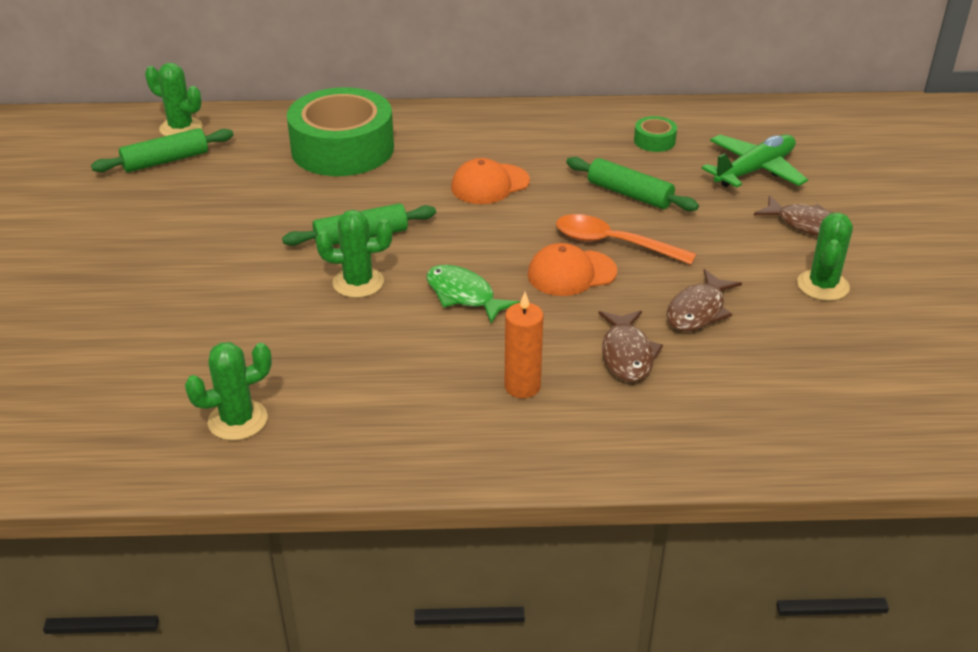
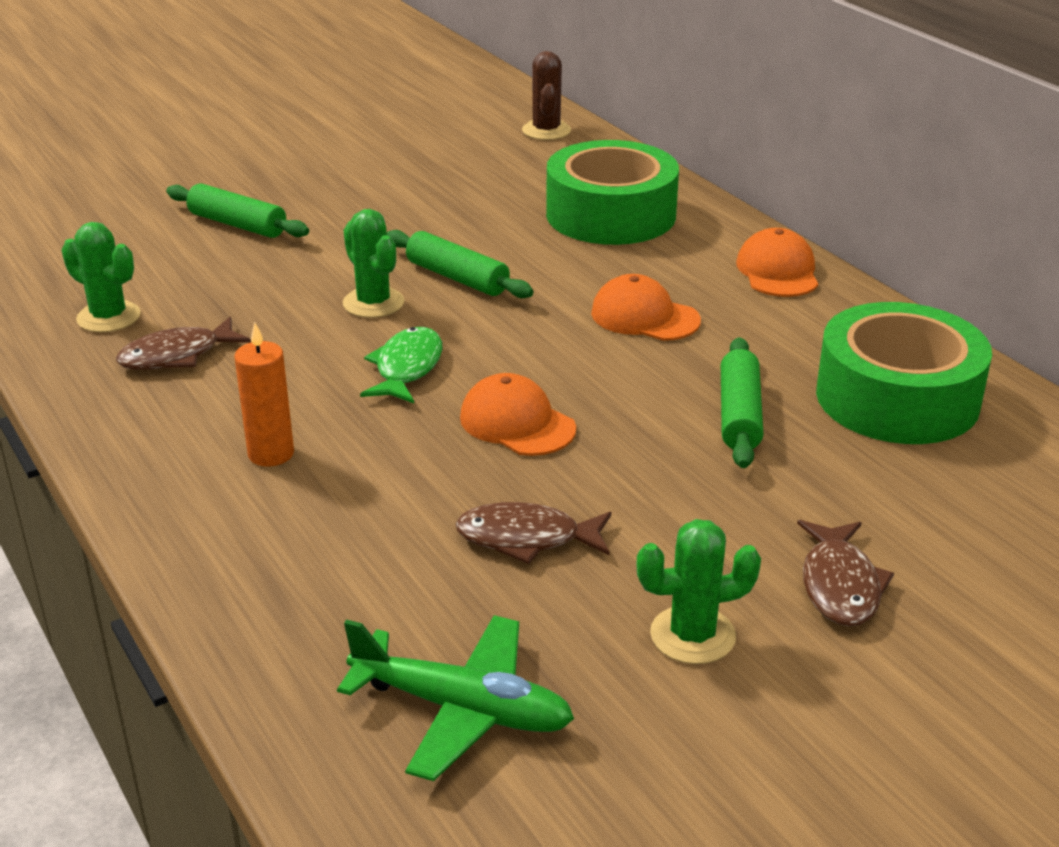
camera: 60 degrees right, 5 degrees down
(166, 161) = (481, 145): green rolling pin -> green rolling pin (237, 224)
(181, 128) = (546, 131): green cactus -> brown cactus
(483, 121) = (778, 271): none -> orange cap
(613, 243) = (612, 434): orange spoon -> none
(627, 354) = (387, 508): brown fish -> brown fish (177, 356)
(654, 141) = (897, 398): green tape -> green tape, size x2.45
(754, 170) = (931, 500): green plane -> green plane (462, 709)

